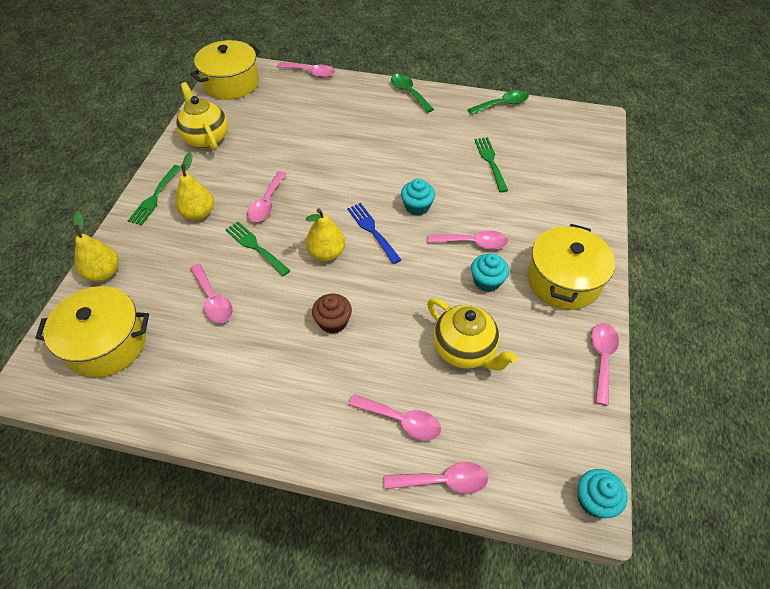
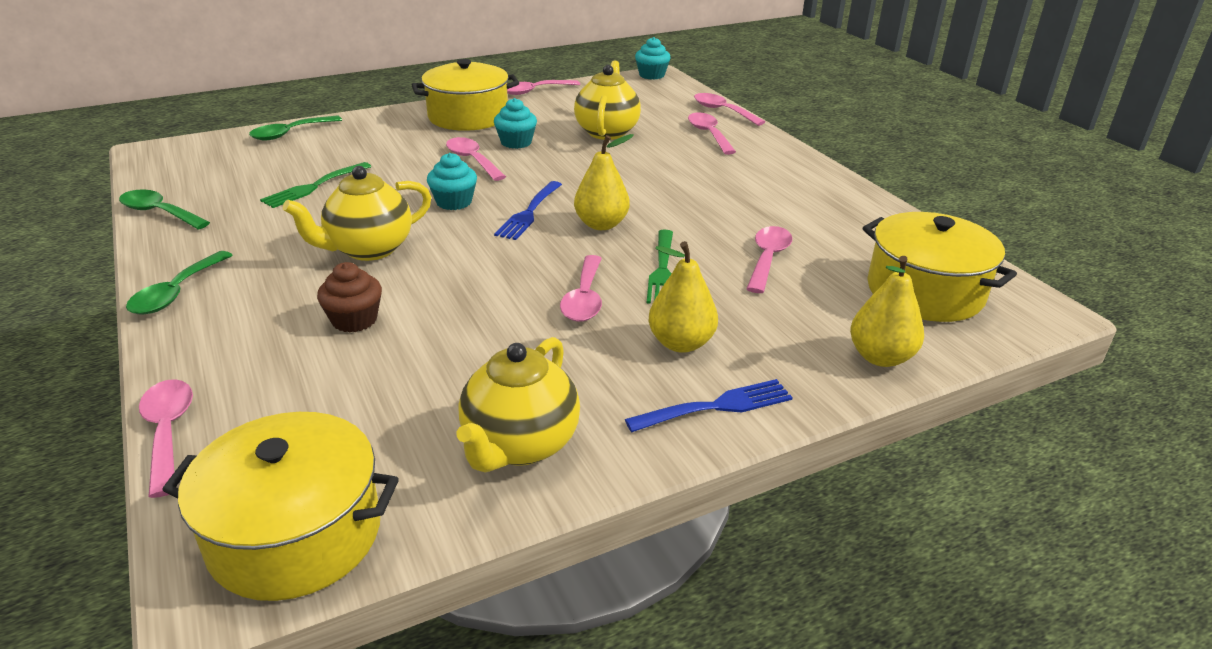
camera: 130 degrees left, 20 degrees down
(155, 197) = (716, 407): green fork -> blue fork
(266, 203) = (584, 299): pink spoon -> pink spoon turned 120 degrees clockwise
(333, 322) = (675, 188): brown cupcake -> brown cupcake (354, 320)
(392, 155) = (368, 249): none -> yellow teapot
(592, 178) = (290, 133): none -> green spoon

